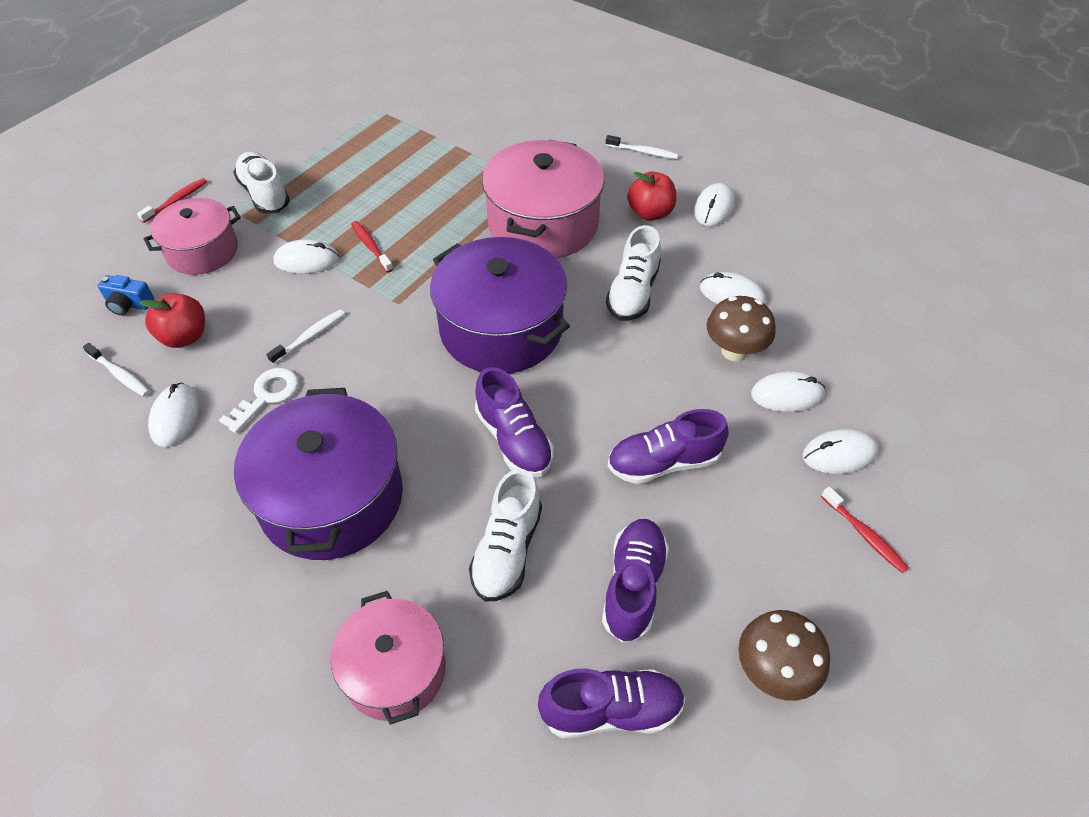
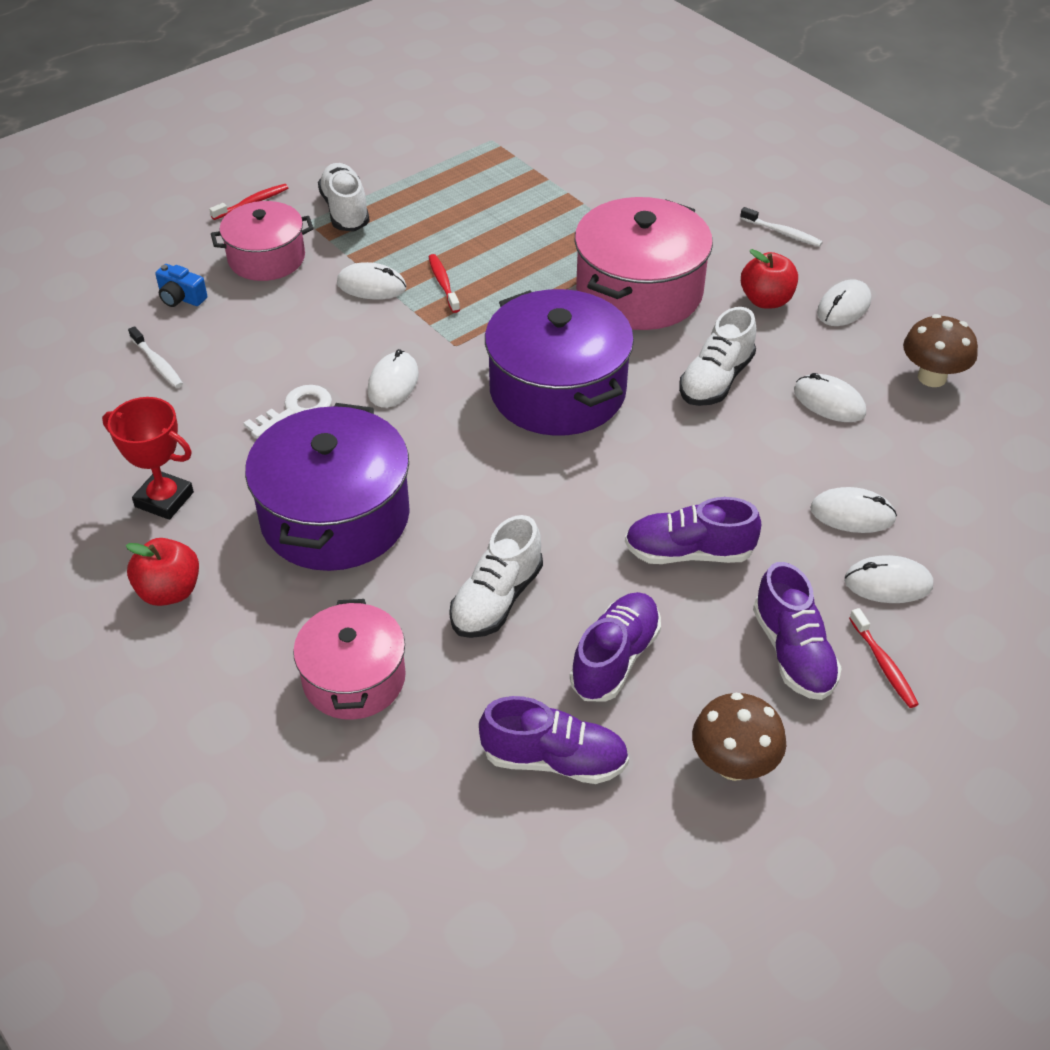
camera: 15 degrees right, 5 degrees down
(158, 517) = (164, 499): none -> red trophy
(175, 417) = (202, 412): white mouse -> white mouse (393, 383)
(184, 337) = (228, 339): red apple -> red apple (169, 591)
(310, 336) = (354, 362): white toothbrush -> none
(514, 440) = (536, 500): purple shoe -> purple shoe (793, 652)
(734, 351) = (809, 460): brown mushroom -> brown mushroom (932, 377)

